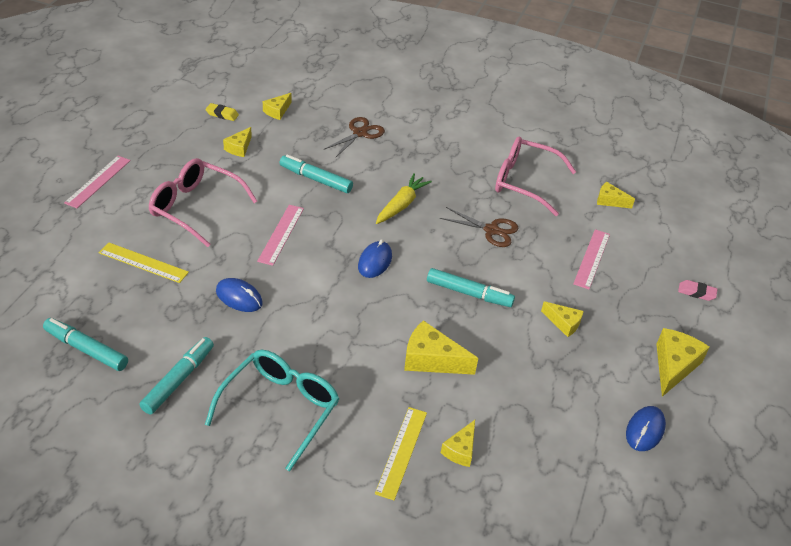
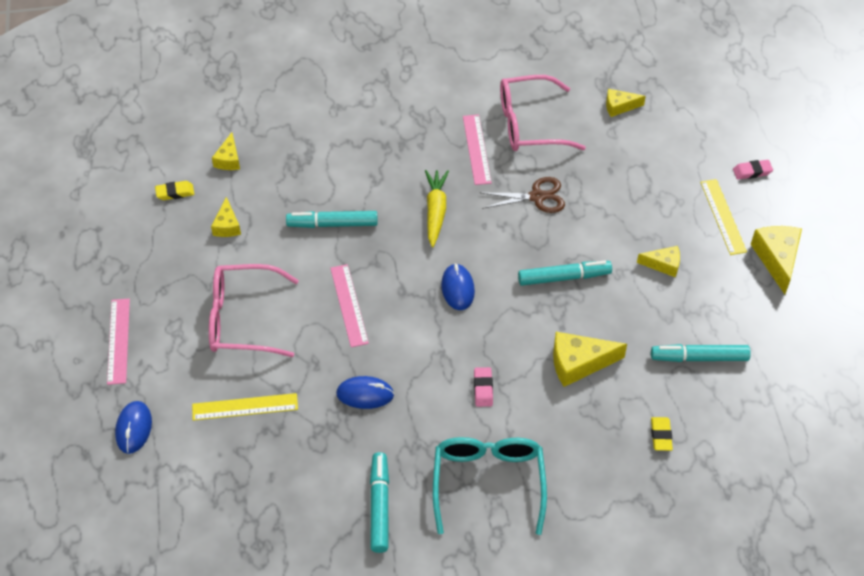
camera: 25 degrees left, 10 degrees up
(86, 349) = (271, 524): turquoise marker -> turquoise marker (699, 358)
(335, 339) = (483, 389): none -> pink eraser
(360, 133) = (333, 145): brown scissors -> none
(402, 452) = (616, 464): yellow ruler -> yellow ruler (723, 216)
(460, 450) = (661, 435): yellow cheese -> yellow eraser
(591, 258) = (644, 182): pink ruler -> pink ruler (476, 149)
(645, 430) = (790, 335): blue mouse -> blue mouse (134, 428)

